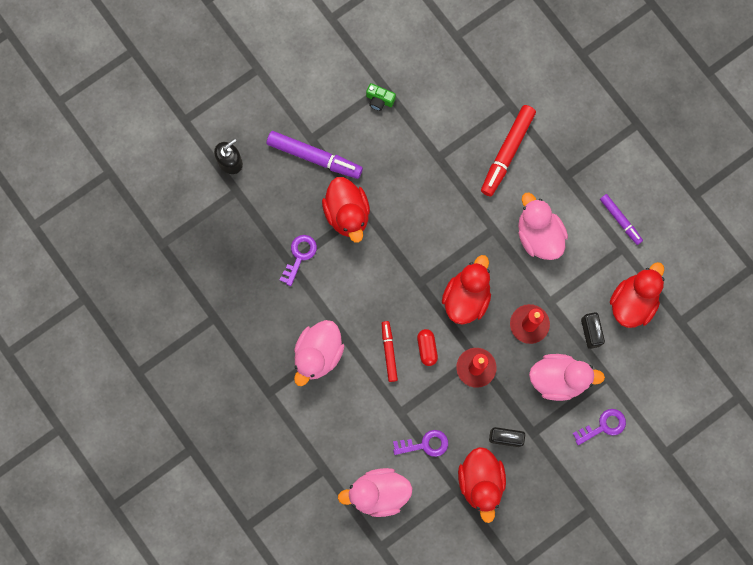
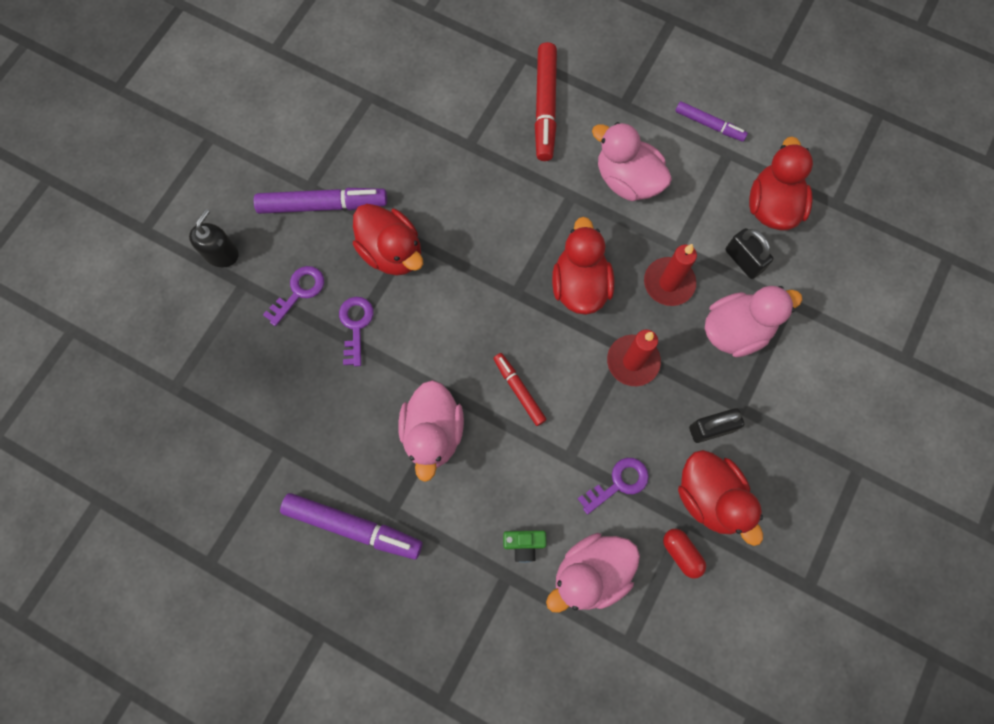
camera: 25 degrees left, 5 degrees down
(239, 391) = (352, 526): none -> purple marker
(379, 100) = (371, 112): green camera -> green camera (524, 544)
(427, 348) = (563, 365): red capsule -> red capsule (681, 553)
(603, 426) = (817, 360): purple key -> purple key (299, 291)

